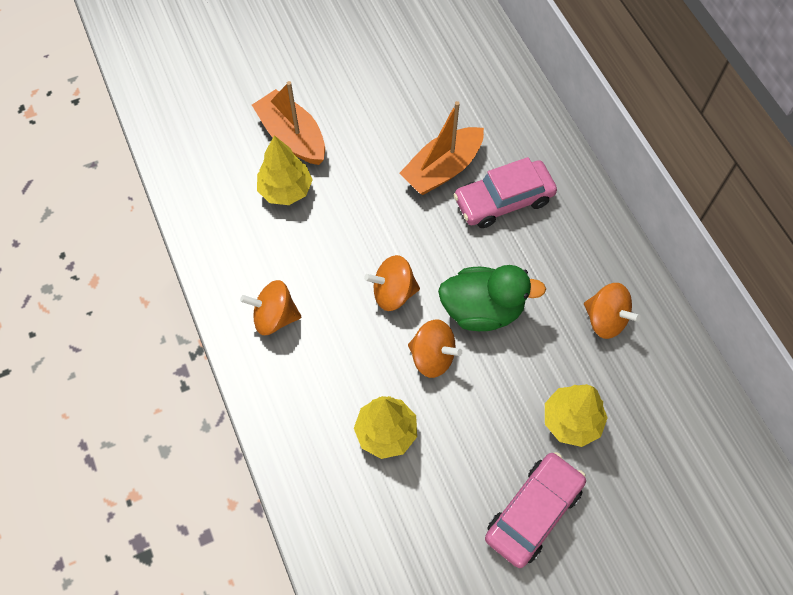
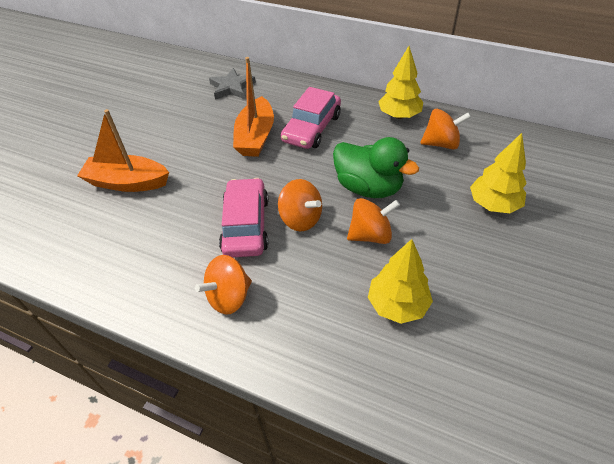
camera: 40 degrees left, 15 degrees down
(285, 190) = (154, 214): yellow tree -> yellow tree (399, 115)
(393, 293) = (301, 219): orange spinning top -> orange spinning top turned 90 degrees counterclockwise
(480, 85) = (232, 87): none -> grey star
(482, 310) = (368, 187): green duck -> green duck turned 75 degrees clockwise
(533, 512) = (544, 271): pink car -> pink car (246, 225)

